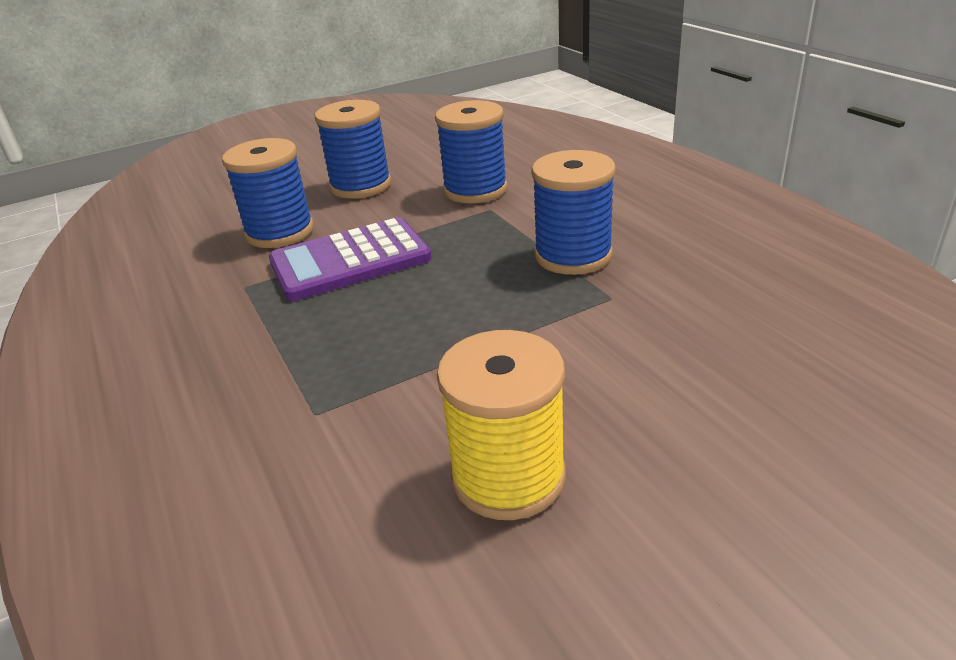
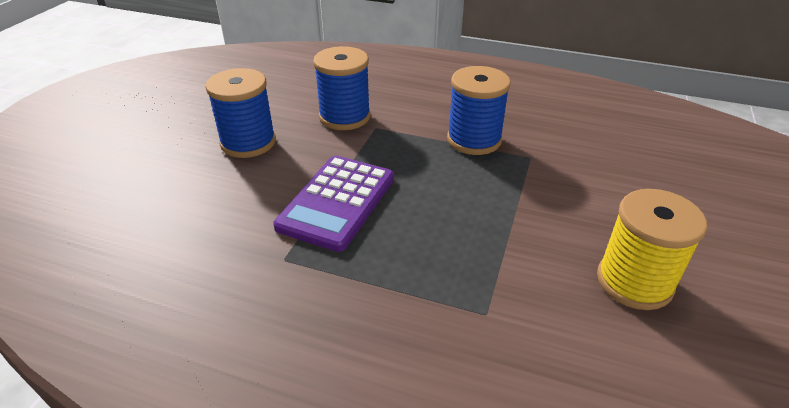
camera: 45 degrees left, 5 degrees up
(280, 232) = (240, 204): blue spool -> none

